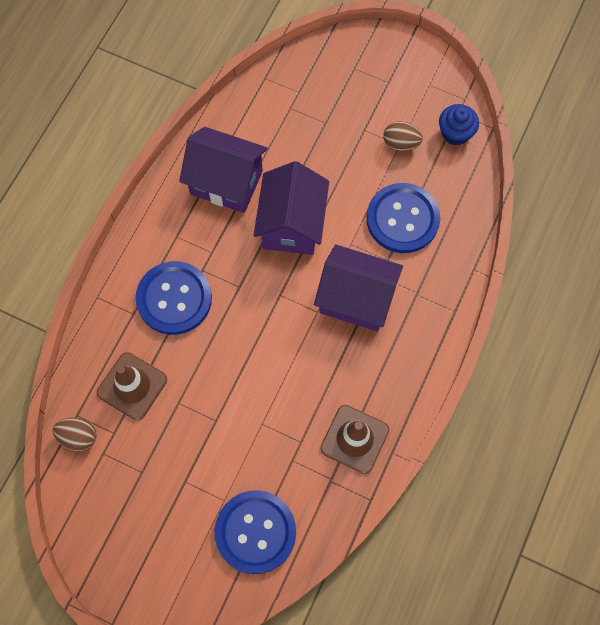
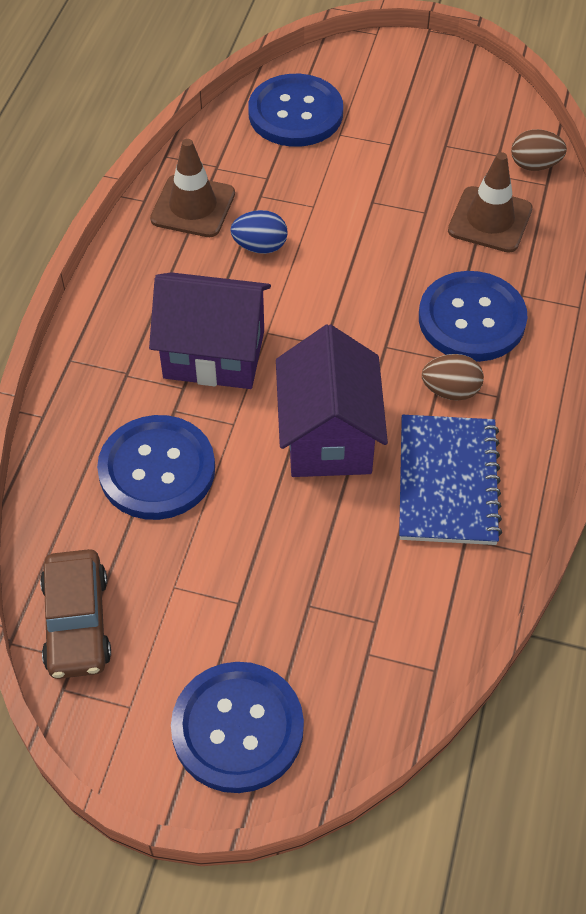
camera: 170 degrees right, 15 degrees down
(226, 182) = (447, 482): purple house -> blue notebook
(309, 389) = (260, 246): none -> blue egg
(374, 65) = (237, 728): none -> blue button
(400, 143) = (172, 588): brown egg -> brown egg (450, 391)
(455, 133) = (77, 622): blue cupcake -> brown car

